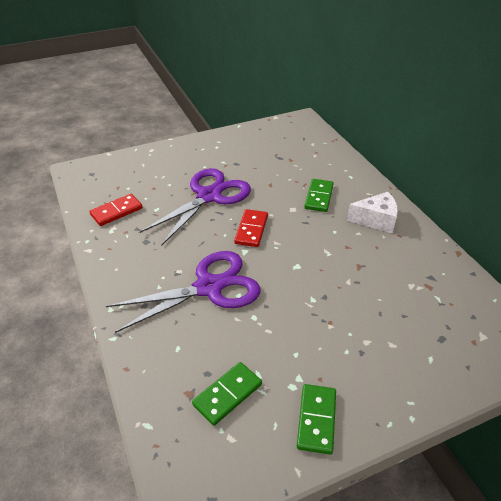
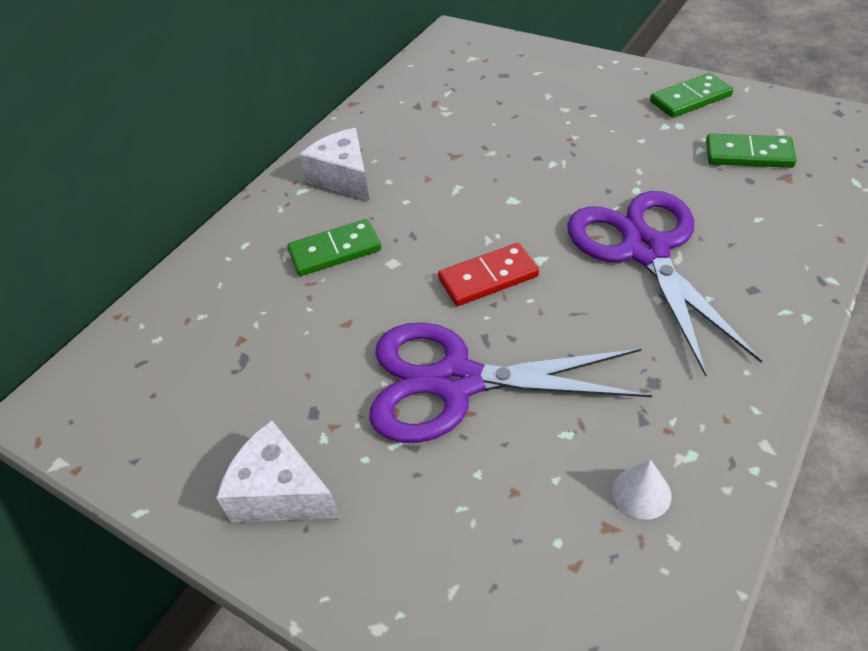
camera: 120 degrees left, 5 degrees up
(116, 211) = (641, 493): red domino -> white cone
(209, 287) = (645, 250): purple scissors -> purple scissors turned 45 degrees clockwise
(213, 148) = (281, 492): none -> white cheese

